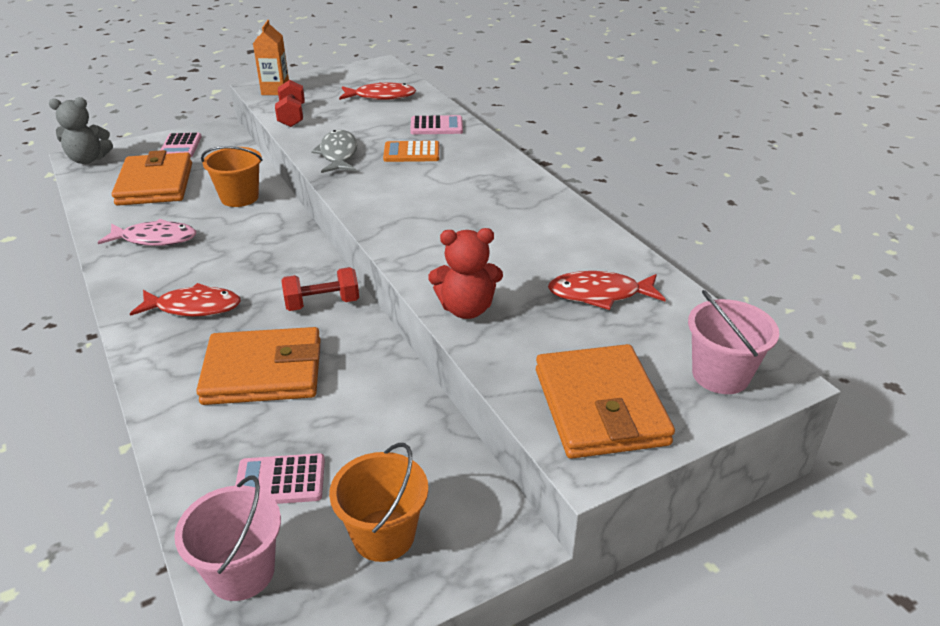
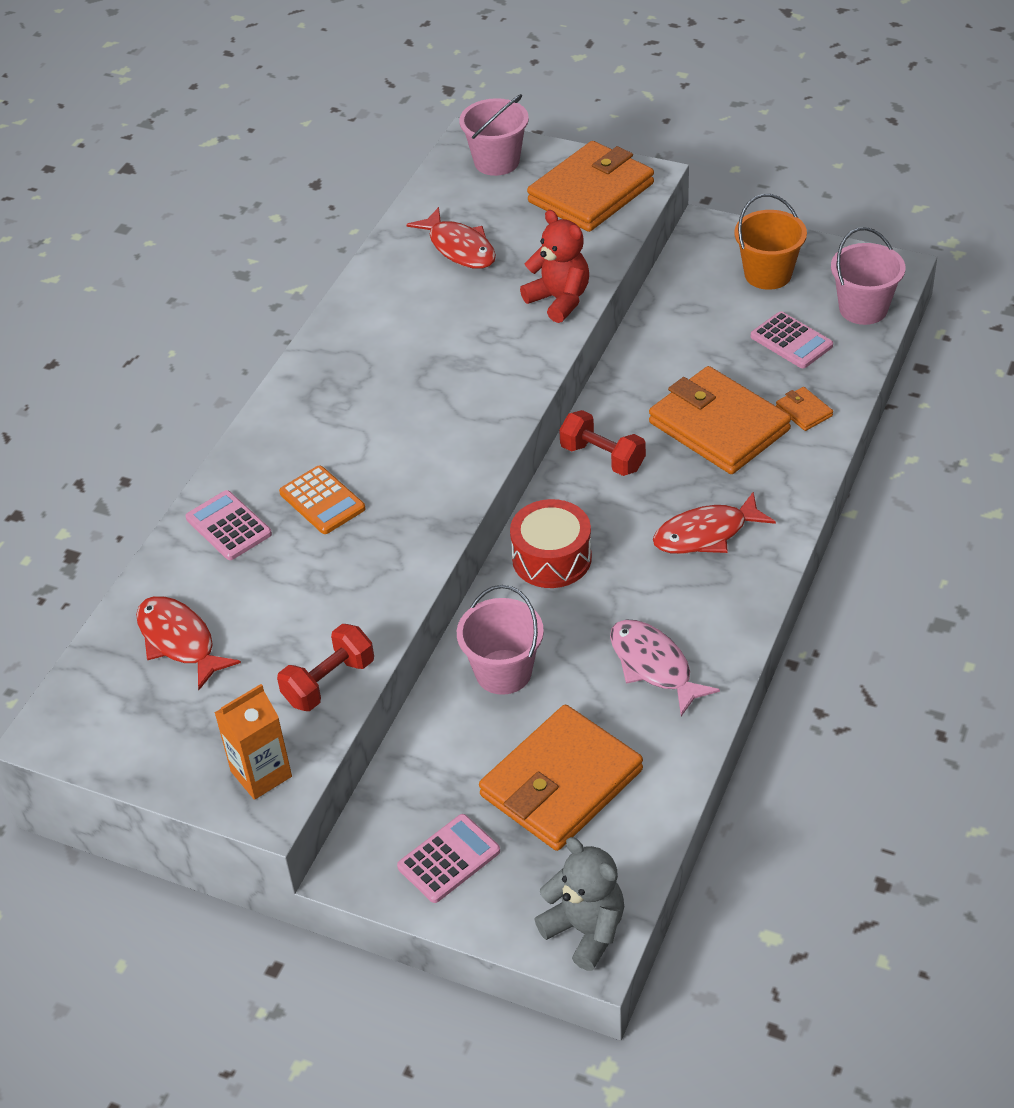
camera: 125 degrees left, 10 degrees up
(194, 307) = (706, 534): red fish -> red fish turned 75 degrees counterclockwise
(203, 427) = (804, 411): none -> orange wallet
(239, 197) = (503, 672): orange bucket -> pink bucket
(280, 245) = (551, 558): none -> red drum
(338, 154) = (388, 557): grey fish -> none

